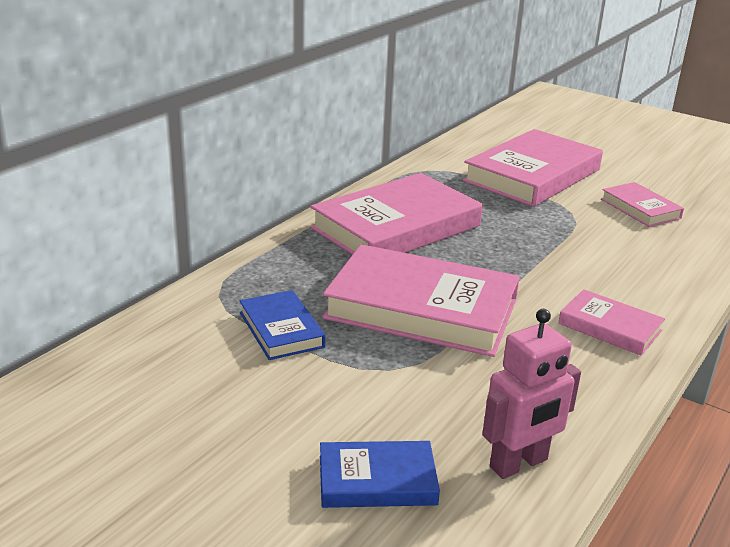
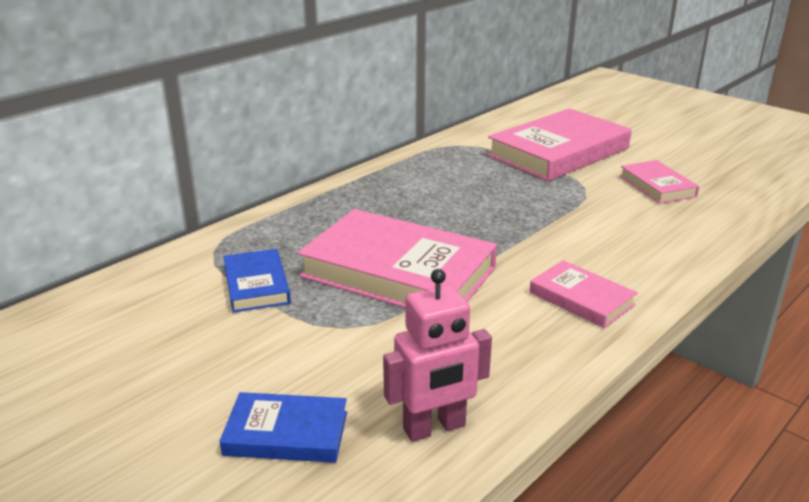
camera: 10 degrees right, 0 degrees up
(396, 227) = (405, 195): pink book -> none

